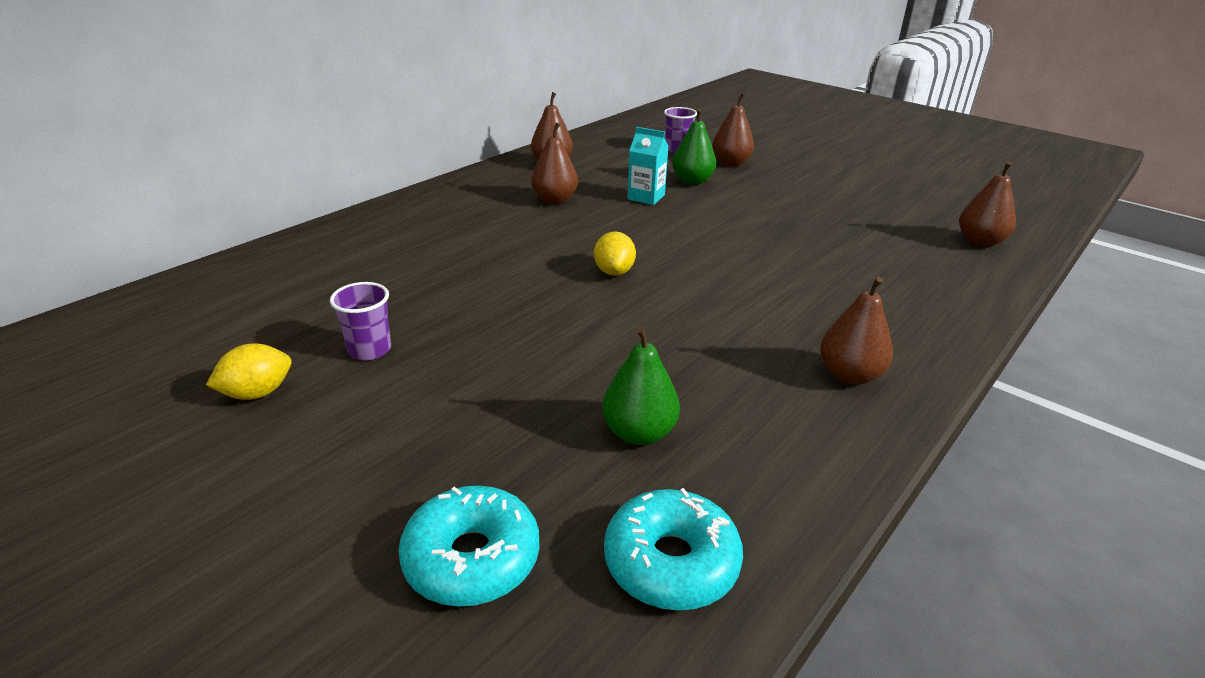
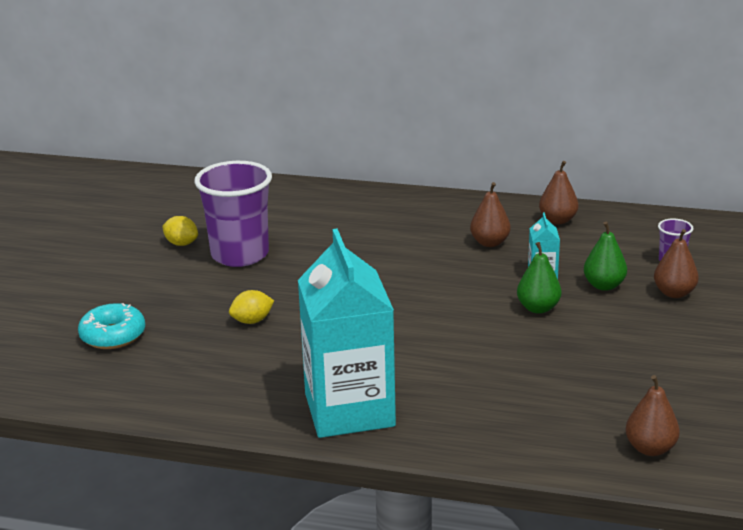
camera: 65 degrees right, 5 degrees down
(370, 349) = (240, 255): purple cup -> purple cup, size x2.25
(614, 272) = (401, 296): yellow lemon -> yellow lemon (252, 321)
(639, 433) = (230, 352): green pear -> green pear (538, 308)
(671, 562) = (141, 384): turquoise donut -> none
(849, 375) = (349, 410): brown pear -> turquoise carton

